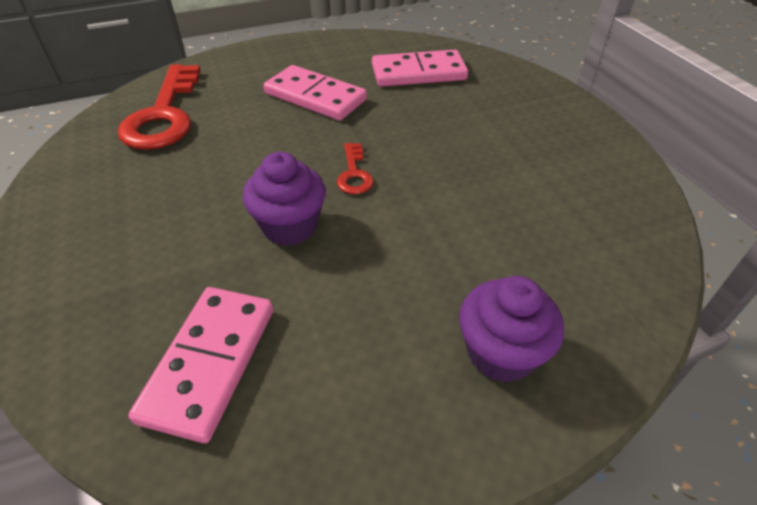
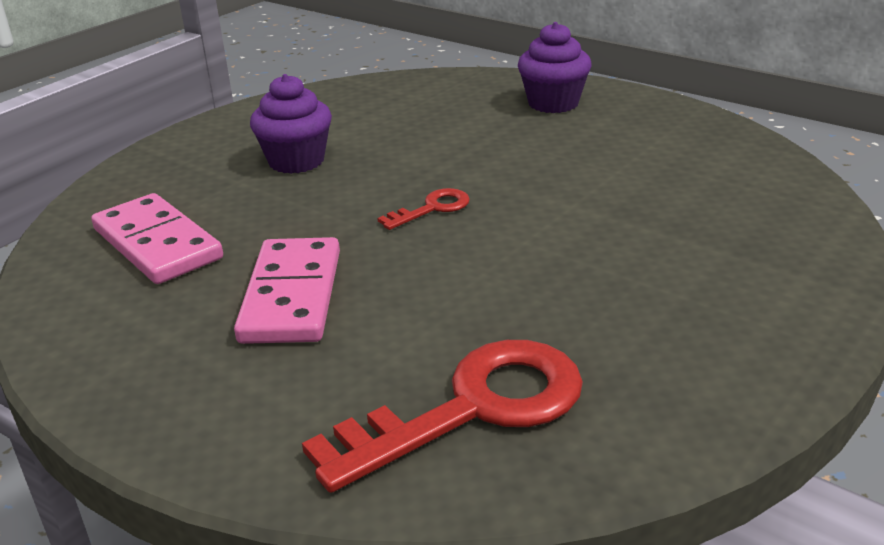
camera: 120 degrees left, 15 degrees down
(209, 362) = (720, 181): pink domino -> none
(290, 226) = (550, 210): purple cupcake -> purple cupcake (296, 161)

